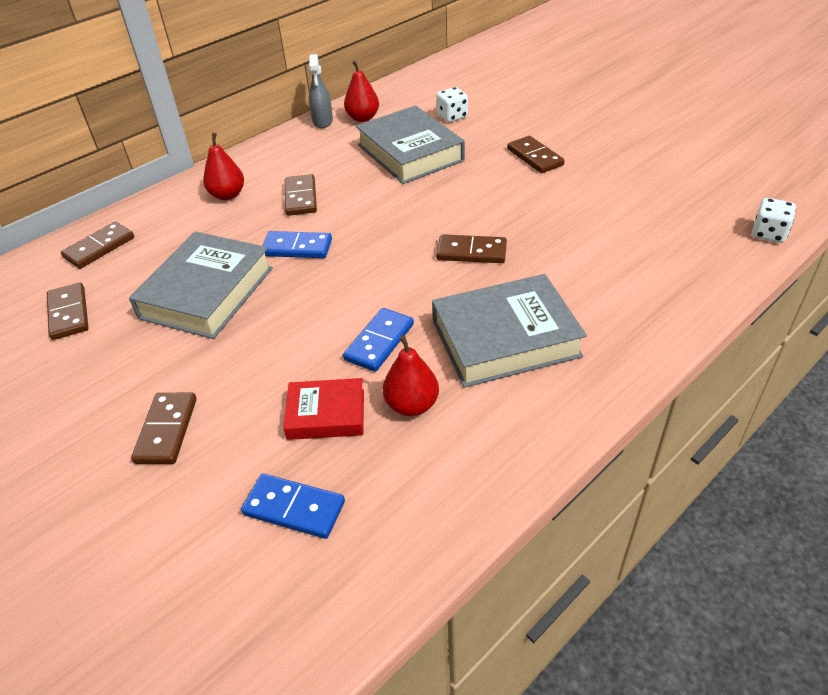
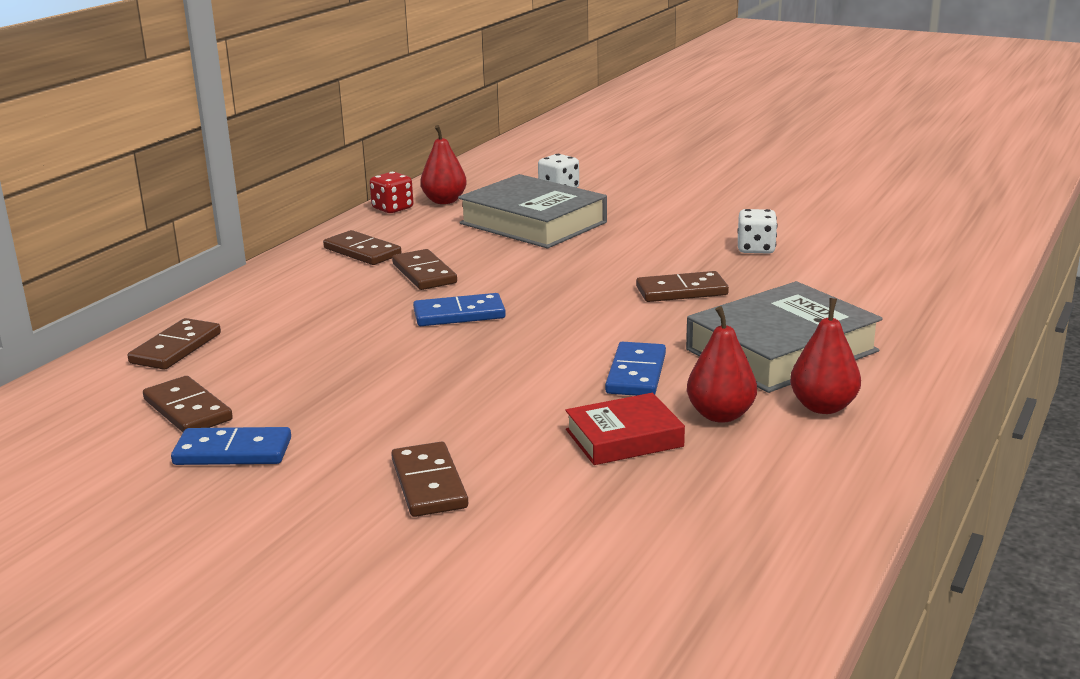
camera: 20 degrees left, 20 degrees down
(207, 293) = (372, 366): grey book -> none
(227, 195) = (320, 282): red pear -> red pear (823, 407)
(294, 508) = (654, 515): blue domino -> blue domino (233, 451)
(322, 121) = (392, 208): grey spray bottle -> red dice
(534, 157) = (688, 211): brown domino -> brown domino (362, 252)
(768, 234) = (991, 239): white dice -> white dice (756, 249)

